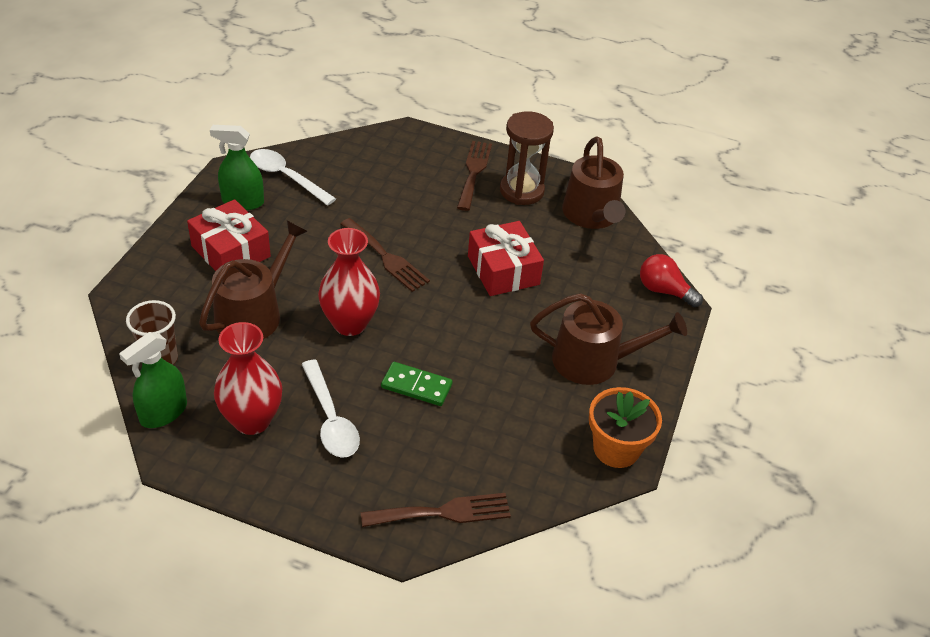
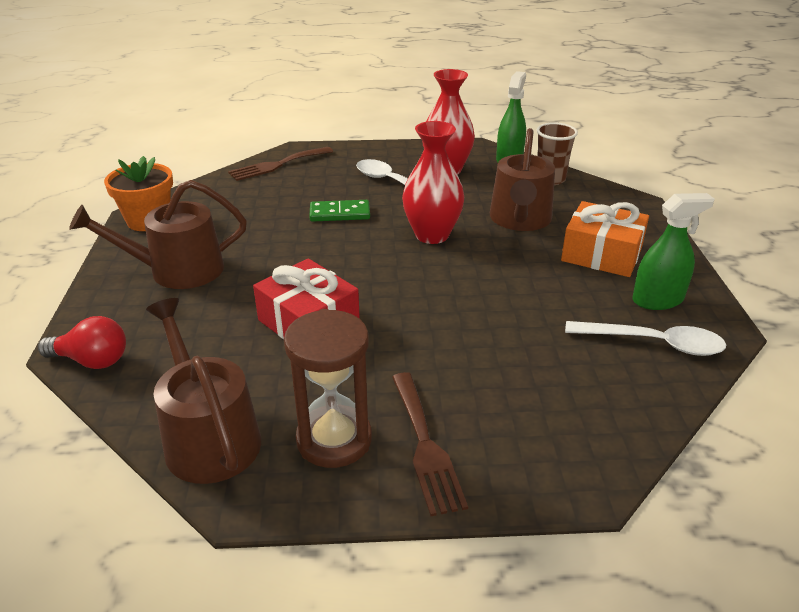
camera: 160 degrees right, 10 degrees down
(231, 251) = (601, 254): red gift -> orange gift
(386, 257) = (448, 295): brown fork -> none

